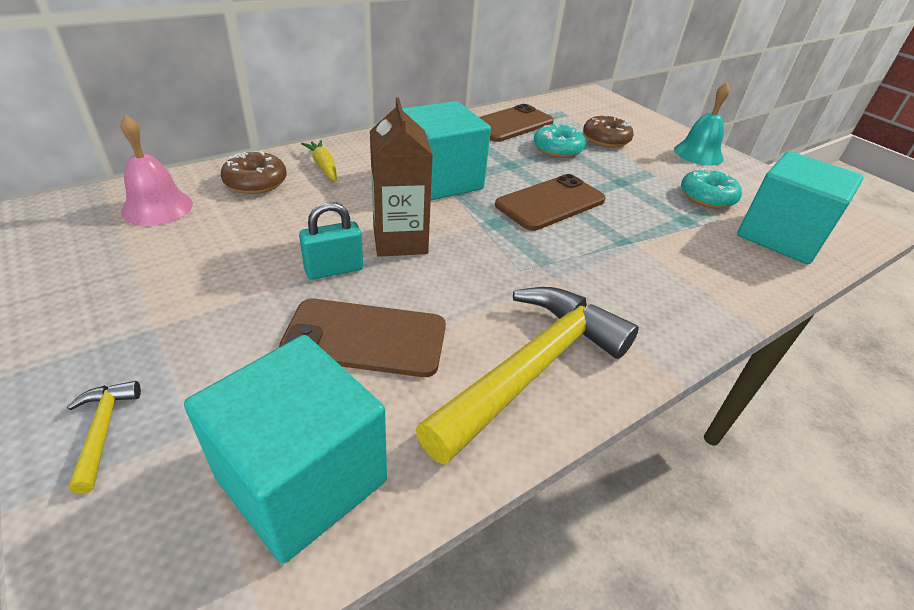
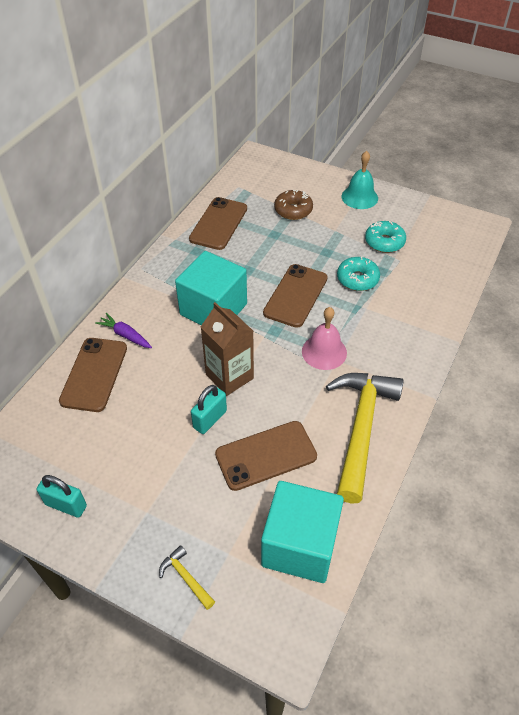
camera: 25 degrees left, 10 degrees up
(81, 276) = (66, 505): none -> turquoise padlock
(157, 207) = (52, 430): pink bell -> pink bell (324, 352)
(256, 182) = (94, 374): brown donut -> brown phone
(323, 166) = (125, 335): yellow carrot -> purple carrot
(557, 149) = (268, 237): turquoise donut -> turquoise donut (357, 279)
(780, 236) = (439, 258): turquoise cube -> none

